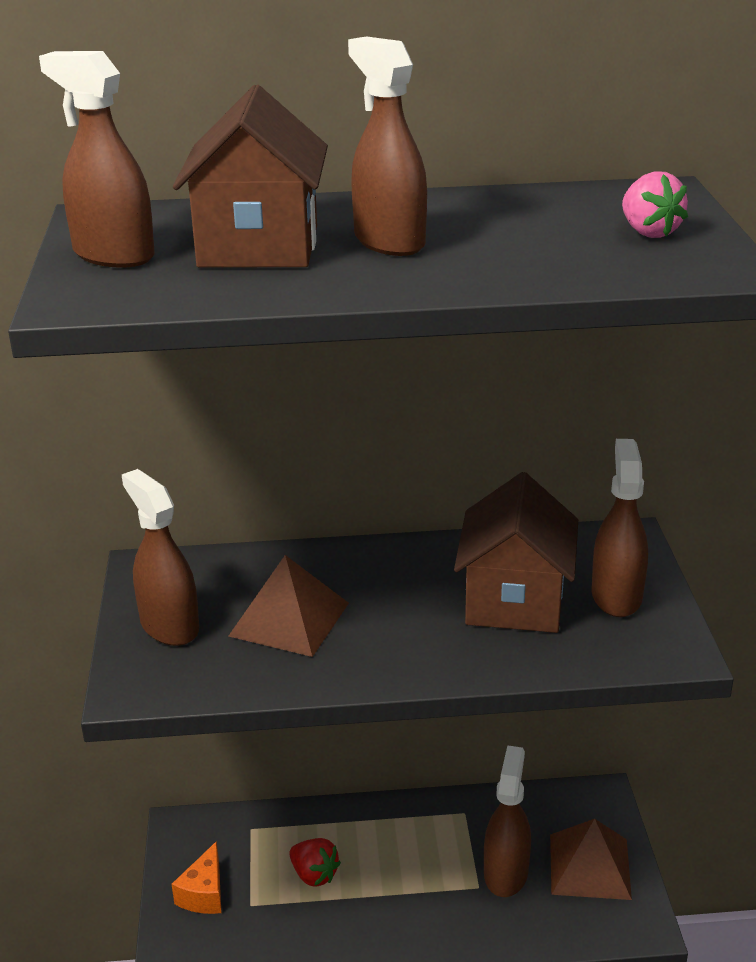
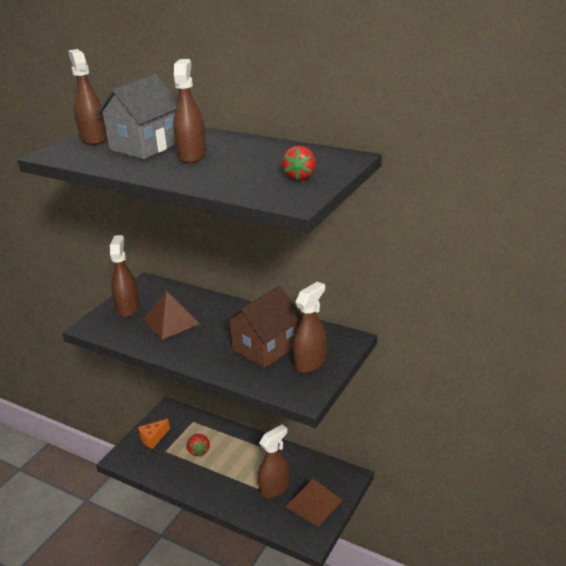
camera: 35 degrees right, 0 degrees up
(258, 246) = (144, 146): brown house -> grey house
(648, 232) = (300, 176): pink strawberry -> red strawberry

